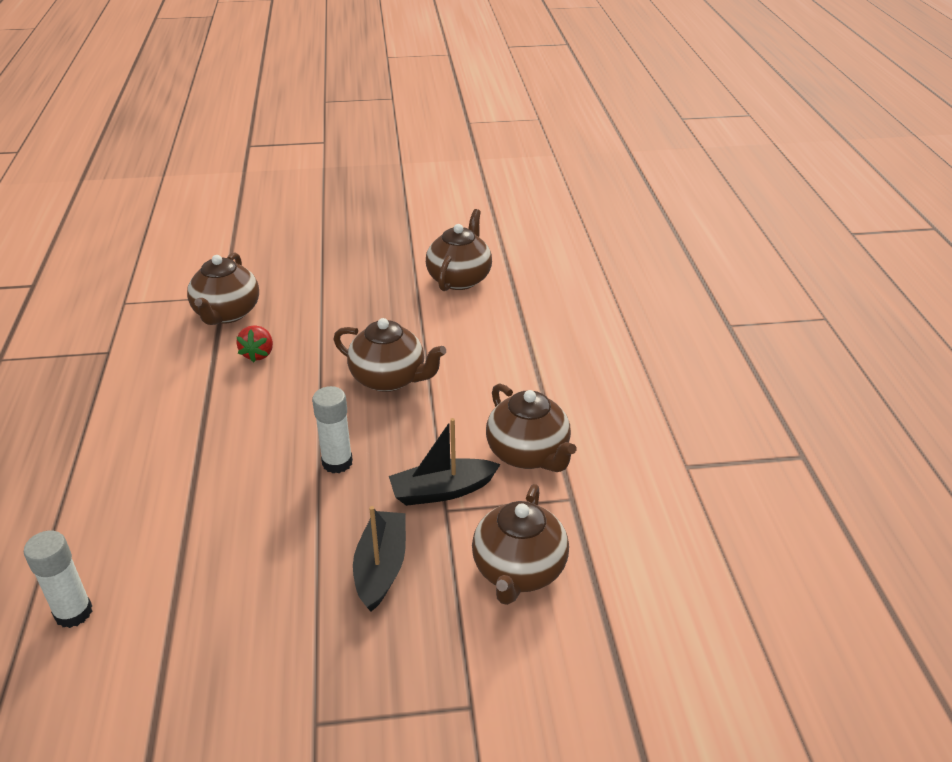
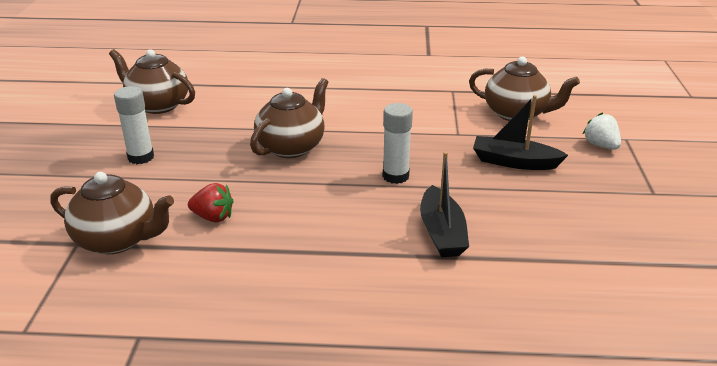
camera: 80 degrees left, 5 degrees down
(73, 613) = (572, 321): white glue stick -> white glue stick (141, 157)
(442, 491) = (437, 133): black boat -> black boat (442, 232)
(442, 670) = (600, 145): none -> white strawberry
(528, 454) = (405, 99): brown teapot -> none

